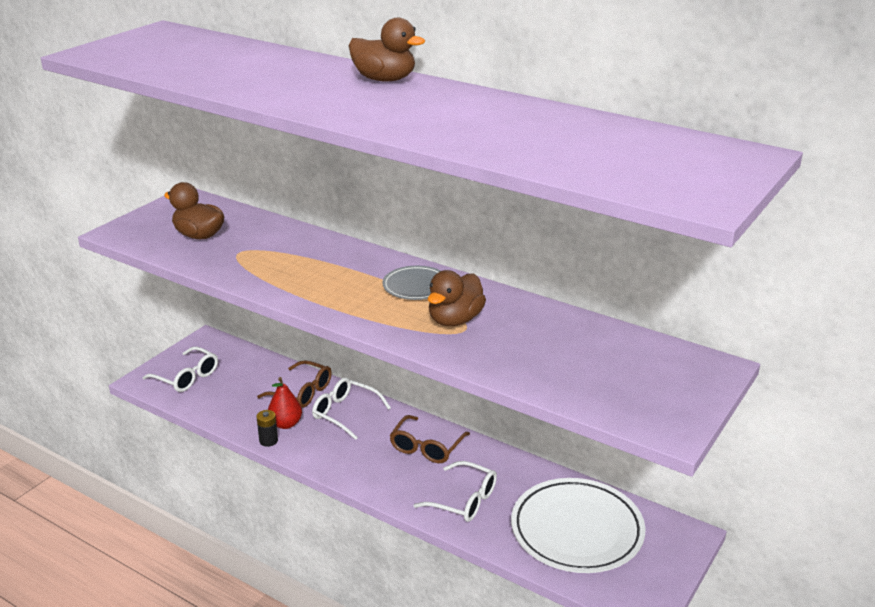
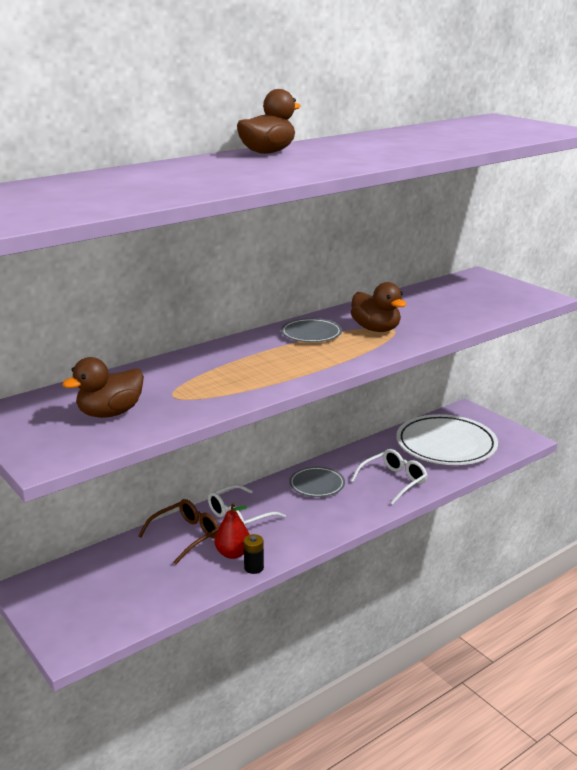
camera: 70 degrees left, 5 degrees down
(186, 377) = (92, 611): white glasses -> none
(426, 447) = (317, 485): brown glasses -> grey plate

